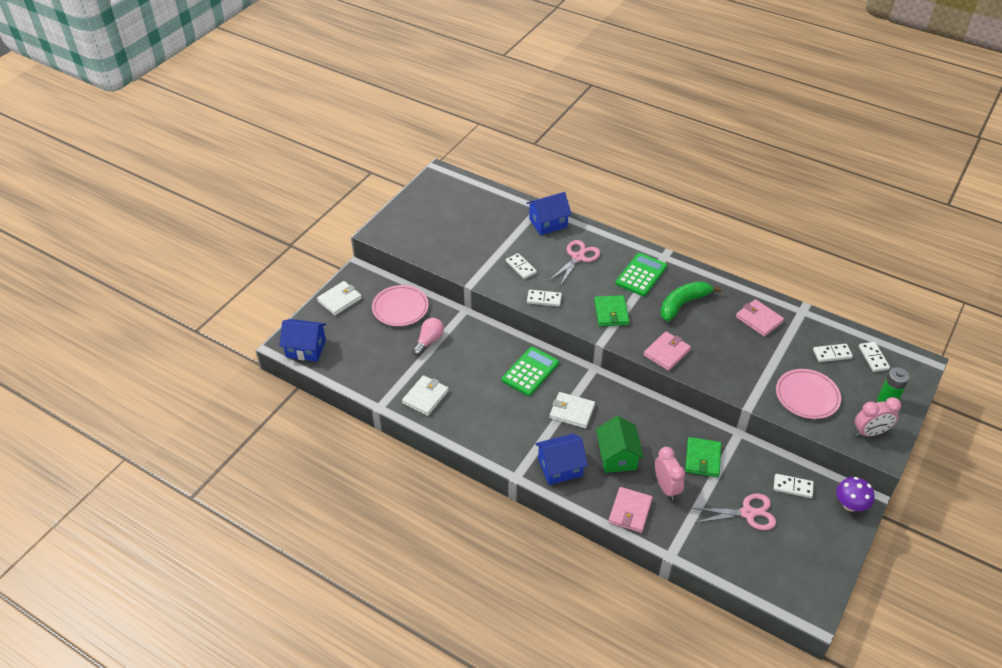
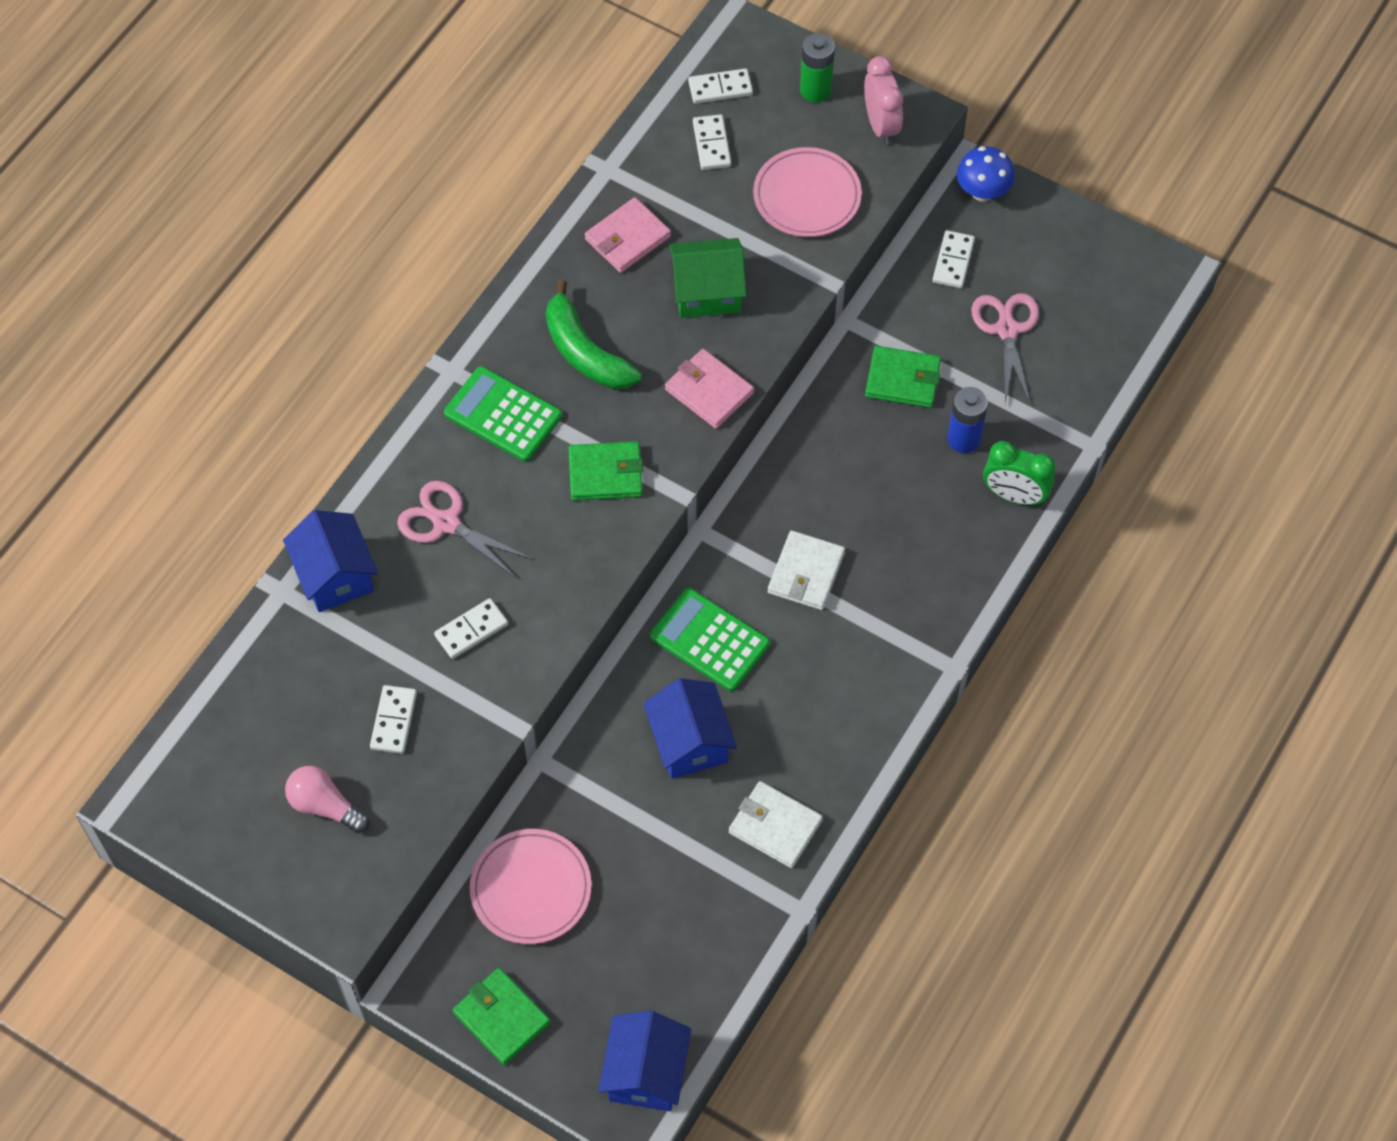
camera: 90 degrees left, 15 degrees up
(339, 300) = (501, 1018): white wallet -> green wallet
(429, 341) = (627, 827): pink light bulb -> pink light bulb (325, 806)
(544, 299) = (566, 589): white domino -> white domino (394, 721)
(560, 467) = (931, 597): blue house -> blue house (690, 742)
(617, 456) = (903, 506): green house -> green house (707, 292)
(630, 511) = (1014, 495): pink wallet -> green clock
(666, 487) = (964, 439): pink clock -> blue battery
(850, 505) = (982, 191): purple mushroom -> blue mushroom

